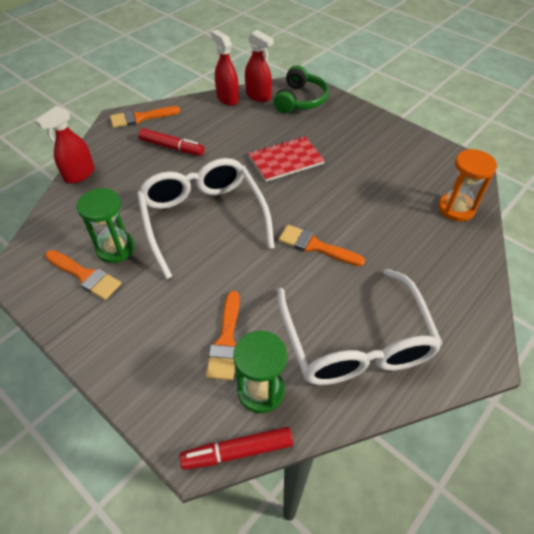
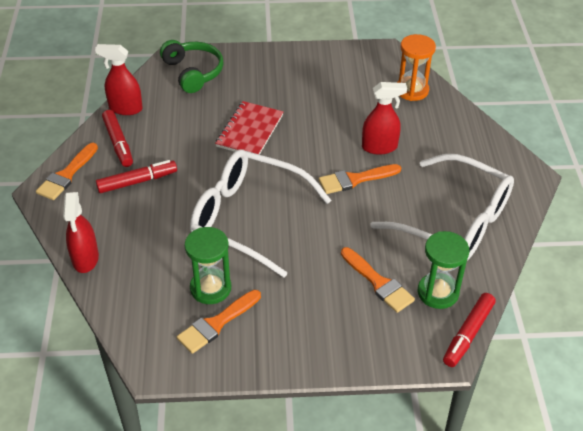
camera: 45 degrees left, 5 degrees down
(85, 276) = (216, 323): orange brush -> orange brush turned 150 degrees clockwise
(194, 117) = (118, 143): none -> red marker
(258, 96) = (151, 90): red spray bottle -> red spray bottle (379, 147)

